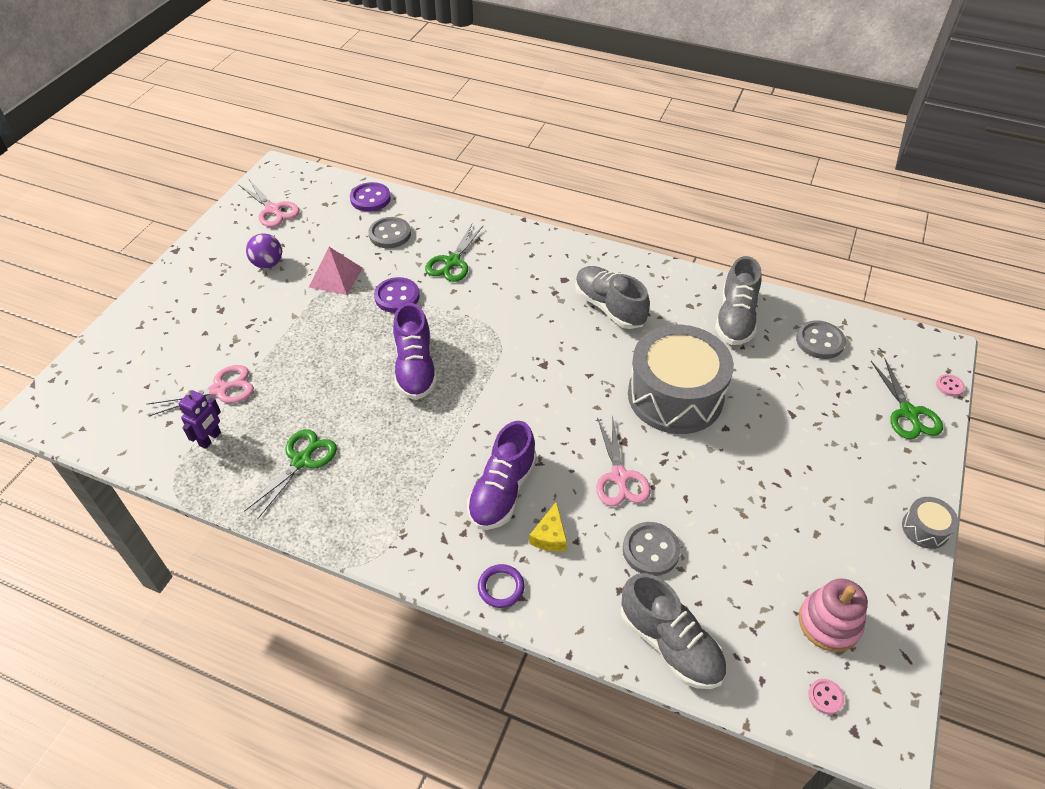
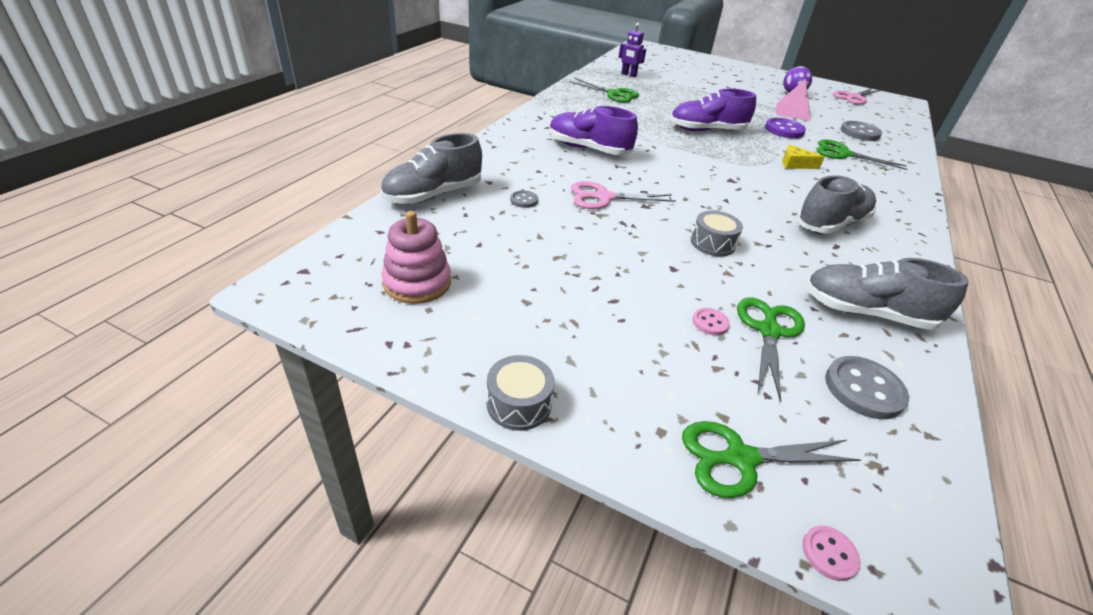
camera: 90 degrees right, 10 degrees down
(220, 389) = (668, 78): pink scissors -> none
(370, 199) = (900, 129): purple button -> none
(501, 587) = (504, 140): purple ring -> none
(550, 535) = (545, 161): yellow cheese -> yellow cheese (795, 164)
(650, 550) = (524, 200): grey button -> grey button, size x0.53
(675, 396) = (712, 243): grey drum -> grey drum, size x0.41
(782, 378) = (768, 331): none -> green scissors
(825, 697) = (345, 261): pink button -> pink button (710, 323)

